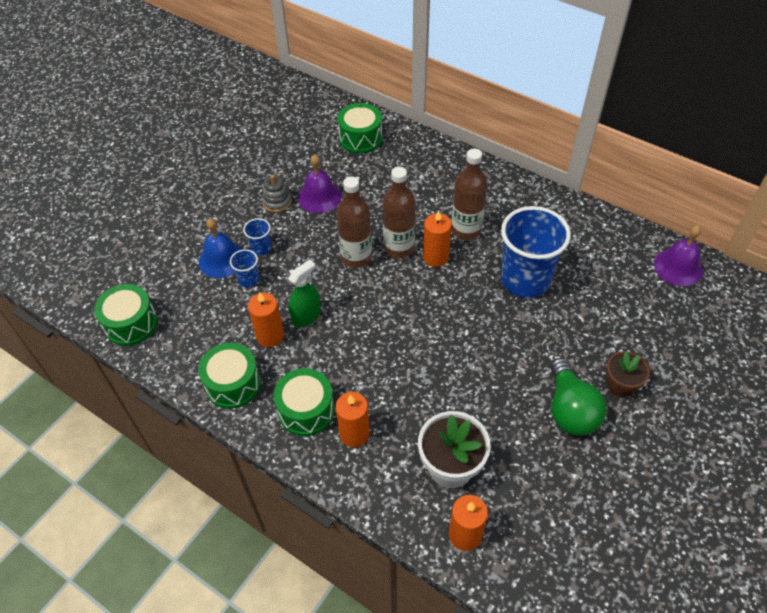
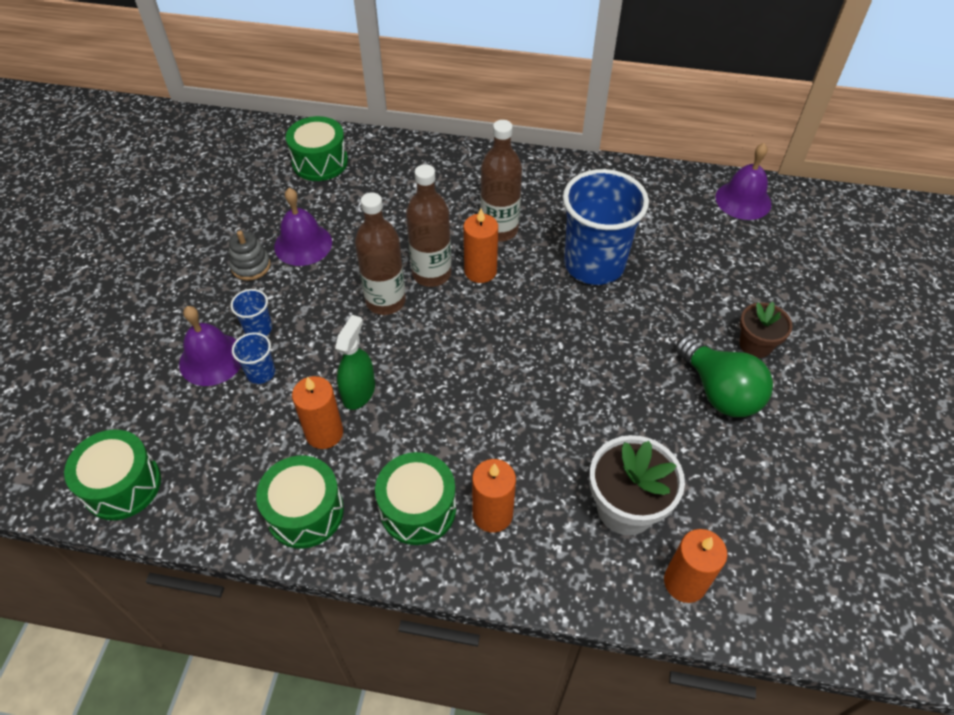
camera: 25 degrees left, 0 degrees up
(222, 259) = (211, 359): blue bell -> purple bell

